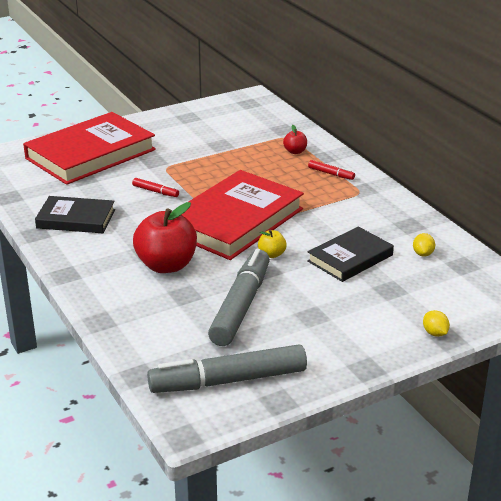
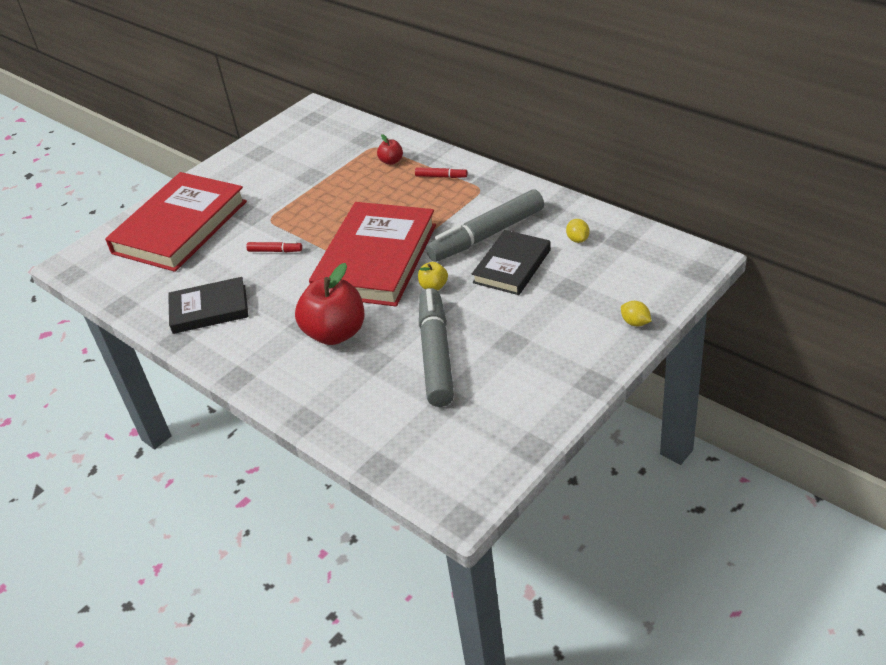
camera: 15 degrees left, 10 degrees up
(228, 380) = (470, 442): grey marker -> grey marker (486, 235)

